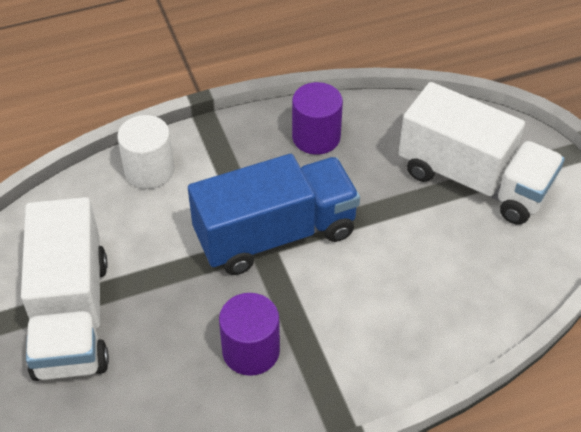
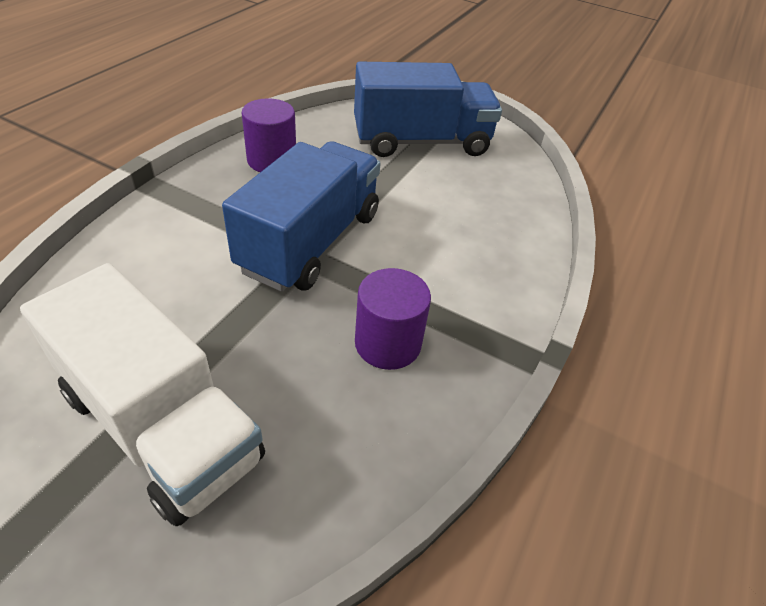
camera: 45 degrees left, 5 degrees down
(149, 170) = (130, 247): white cylinder -> none
(473, 180) = (421, 142): white truck -> blue truck

